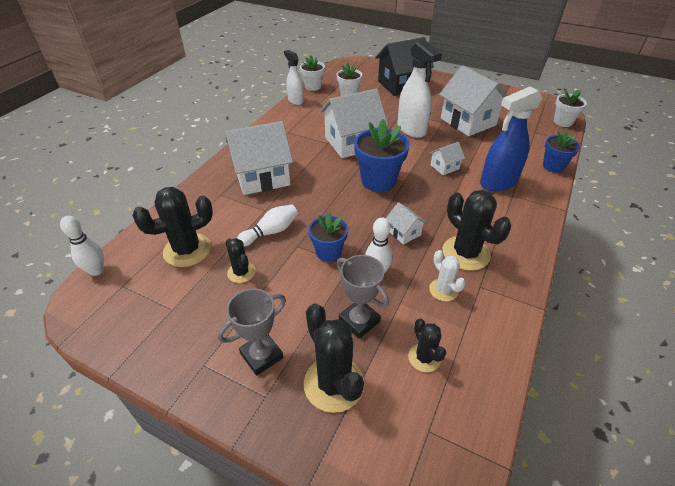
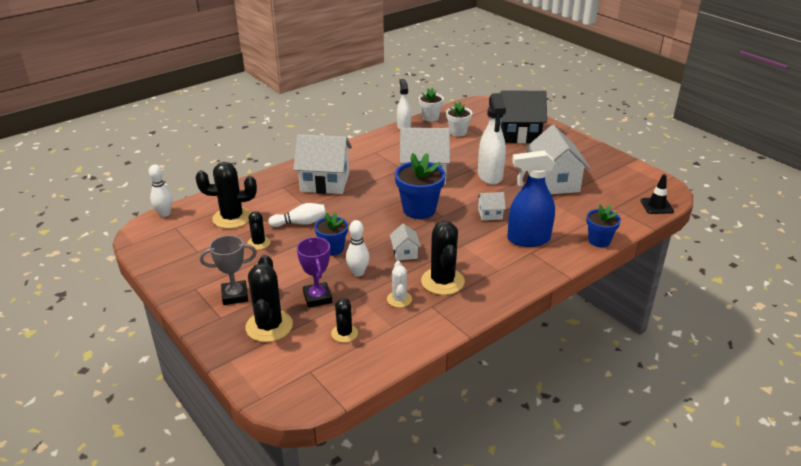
camera: 25 degrees right, 10 degrees down
(359, 321) = (317, 298): grey trophy -> purple trophy
(563, 122) = (656, 206): white flower pot -> black traffic cone

